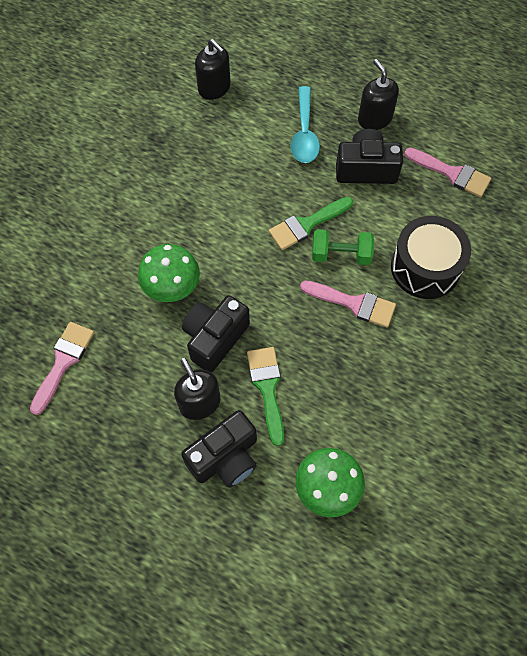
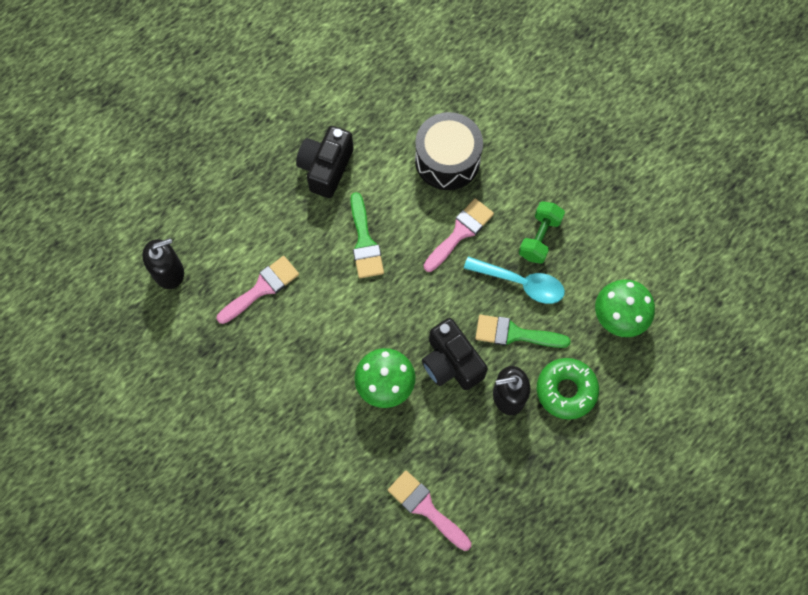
camera: 70 degrees left, 5 degrees up
(225, 458) = (566, 390): black camera -> green donut
(304, 133) = (262, 207): turquoise spoon -> turquoise spoon (520, 283)
(341, 255) = (408, 224): green dumbbell -> green dumbbell (539, 238)
(374, 119) = (272, 138): black soap dispenser -> none
(452, 173) = (361, 98): pink brush -> pink brush (262, 288)

